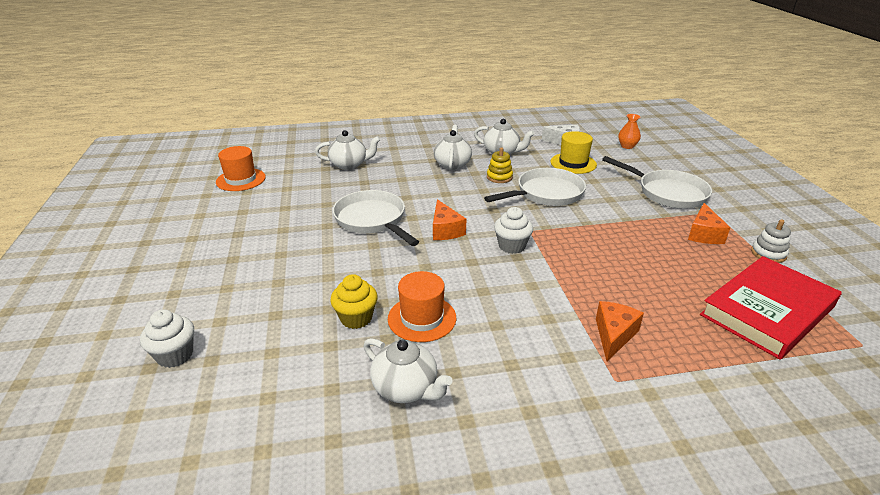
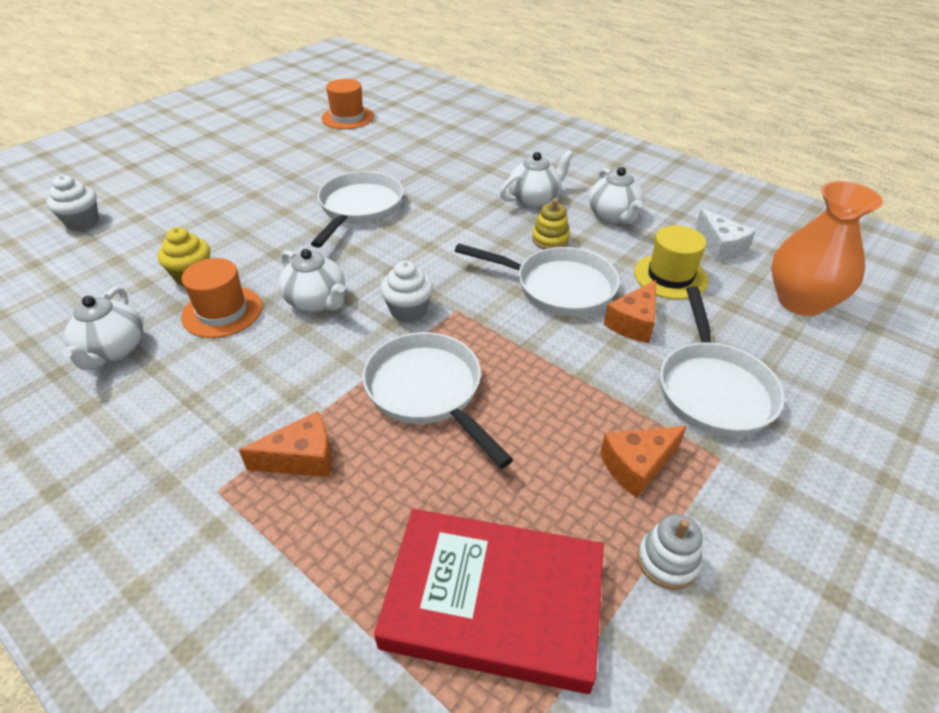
camera: 50 degrees right, 10 degrees up
(349, 165) = (446, 148): white teapot -> white teapot (317, 301)
(445, 230) = (390, 256): orange cheese -> orange cheese (633, 323)
(594, 268) = (428, 391): none -> white pan
(627, 146) = (801, 301): orange vase -> orange vase, size x2.14

